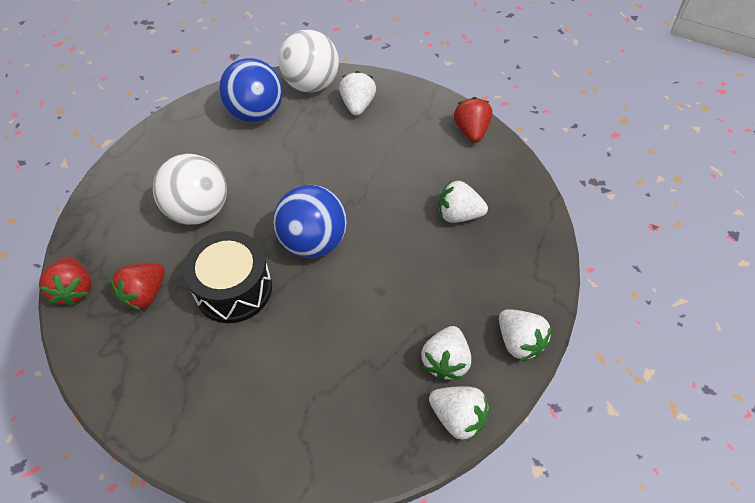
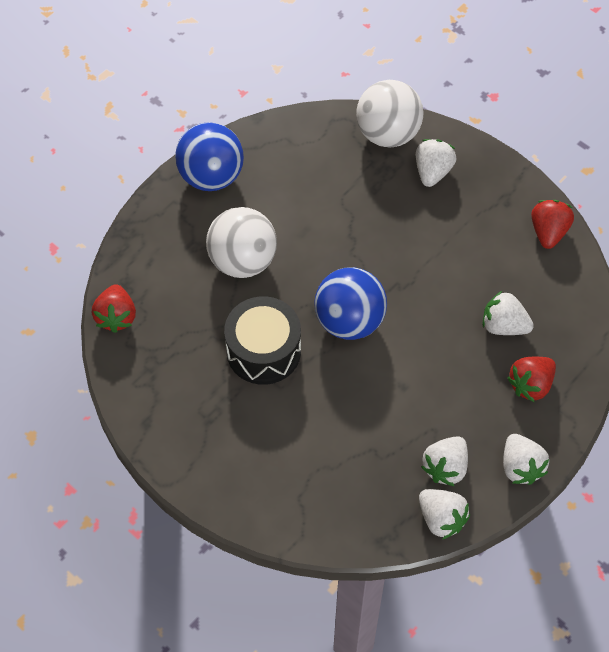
camera: 15 degrees right, 5 degrees up
(145, 294) = (180, 337): red strawberry -> red strawberry (530, 385)
(256, 114) = (320, 158): blue ball -> blue ball (211, 176)

